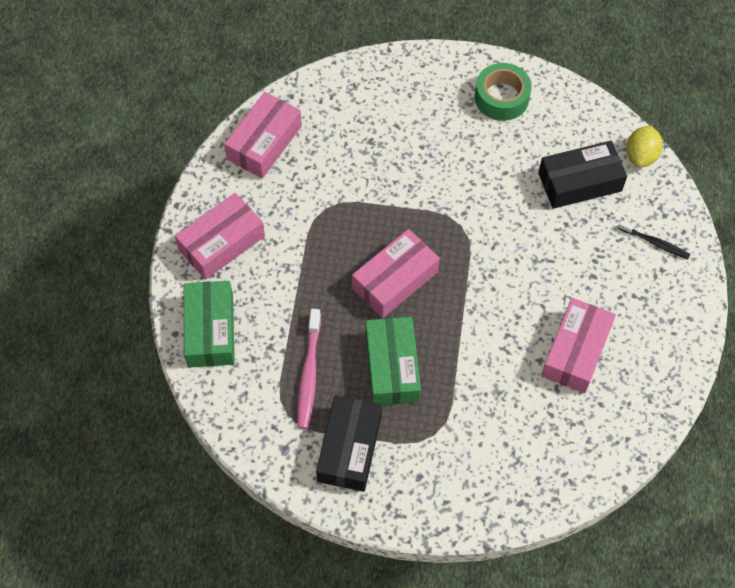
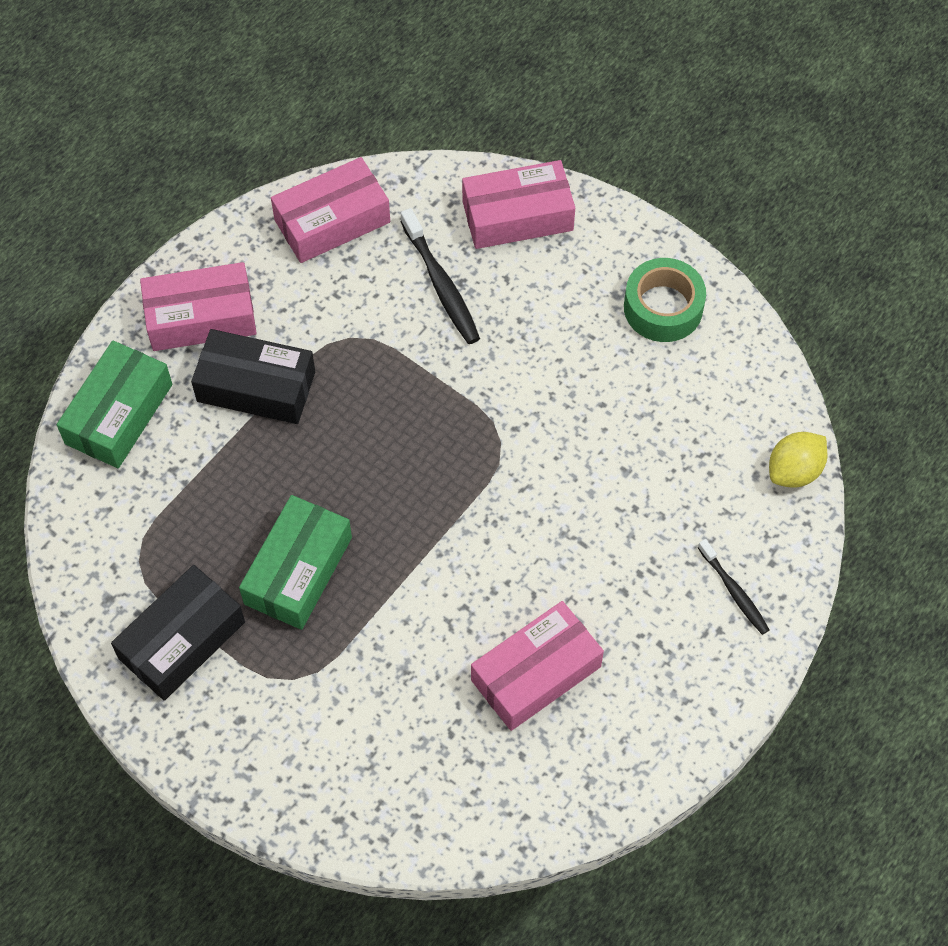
camera: 30 degrees right, 0 degrees up
(309, 374) = (196, 526): pink toothbrush -> none
(359, 148) = (441, 284): none -> black toothbrush
(395, 280) = (374, 467): pink box -> pink box (517, 216)
(579, 182) = (689, 464): black box -> black box (256, 386)

